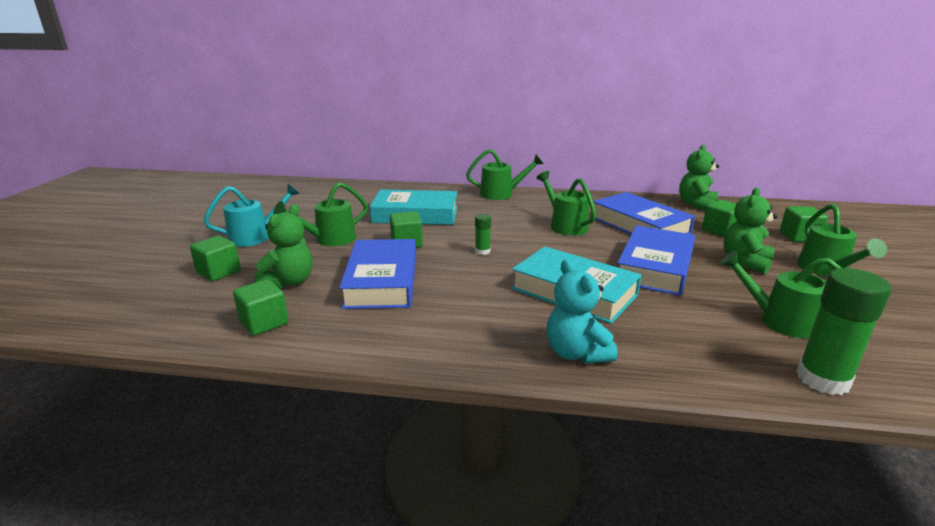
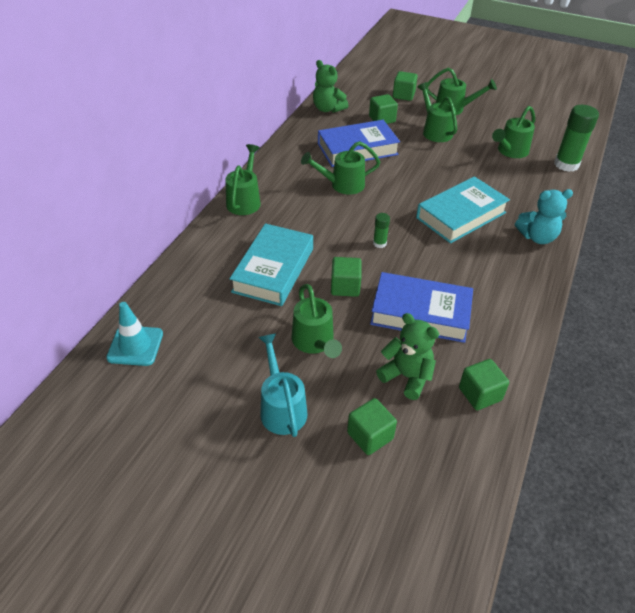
camera: 75 degrees left, 20 degrees up
(317, 189) = (135, 346): none -> turquoise traffic cone
(655, 267) = (432, 168): blue book -> none
(745, 262) = (435, 131): green teddy bear -> green watering can

